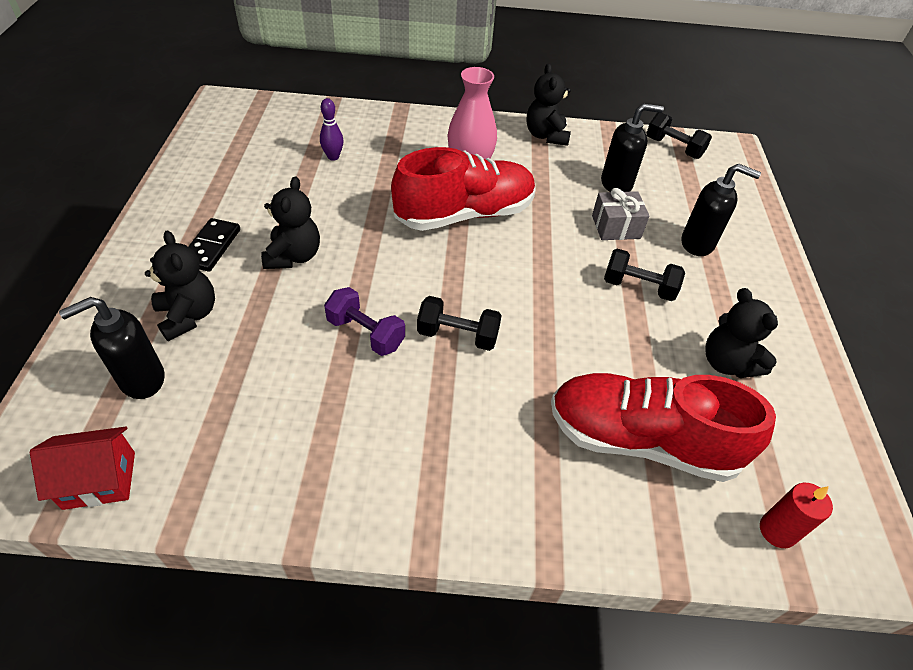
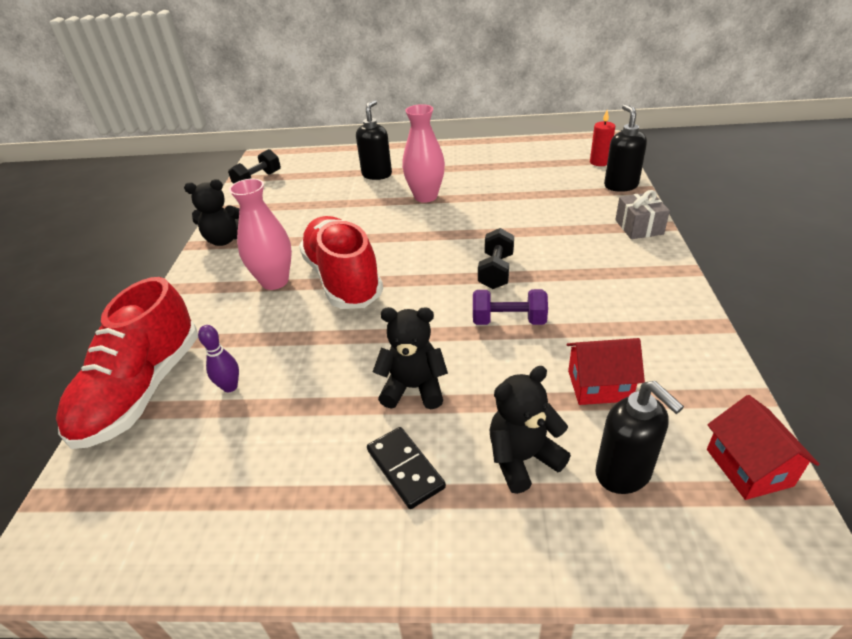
camera: 85 degrees left, 10 degrees down
(211, 247) = (405, 469): black domino -> black domino turned 45 degrees clockwise
(246, 388) = (599, 386): none -> red house
(365, 333) = (508, 321): purple dumbbell -> purple dumbbell turned 60 degrees clockwise
(616, 184) = (304, 204): black soap dispenser -> black soap dispenser (620, 185)
(616, 227) = (359, 205): grey gift -> grey gift (639, 227)
(638, 287) = (425, 196): black dumbbell -> pink vase
(641, 440) = (561, 197): red shoe -> red shoe (142, 390)
(727, 363) = (488, 169): black teddy bear -> none

